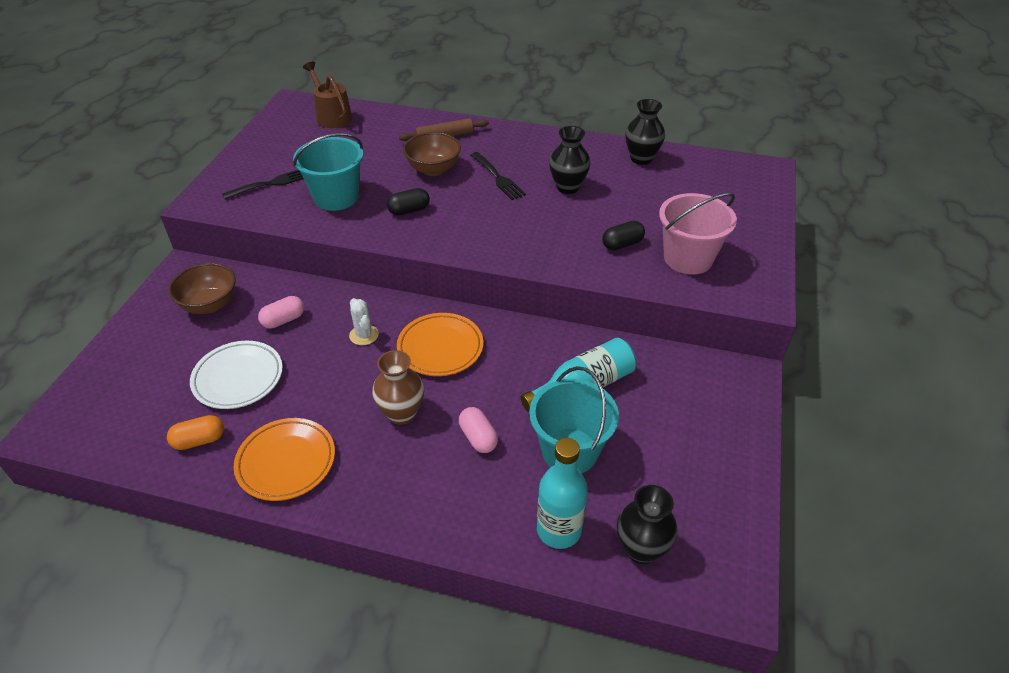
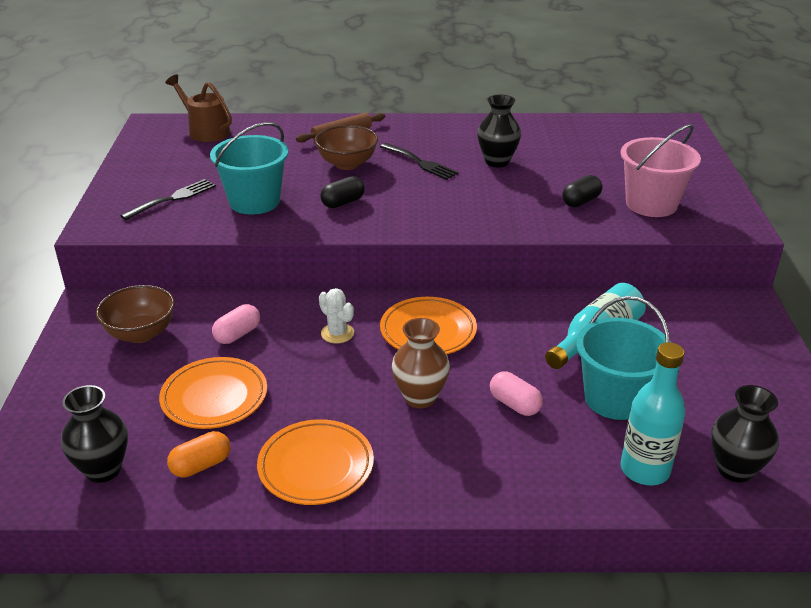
camera: 15 degrees left, 10 degrees down
(238, 378) = (214, 397): white plate -> orange plate
(641, 158) = (555, 129): black vase -> black vase (103, 470)

